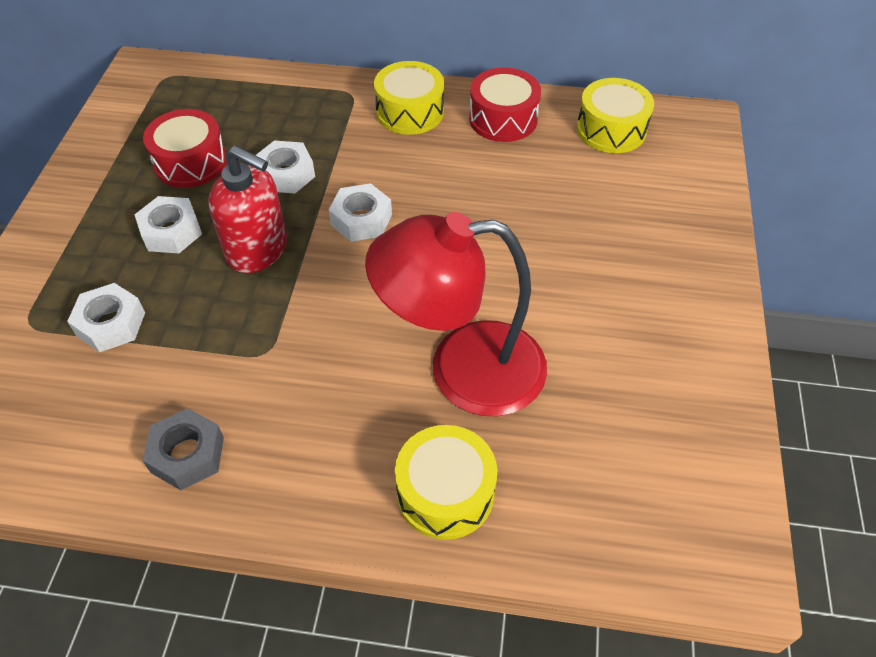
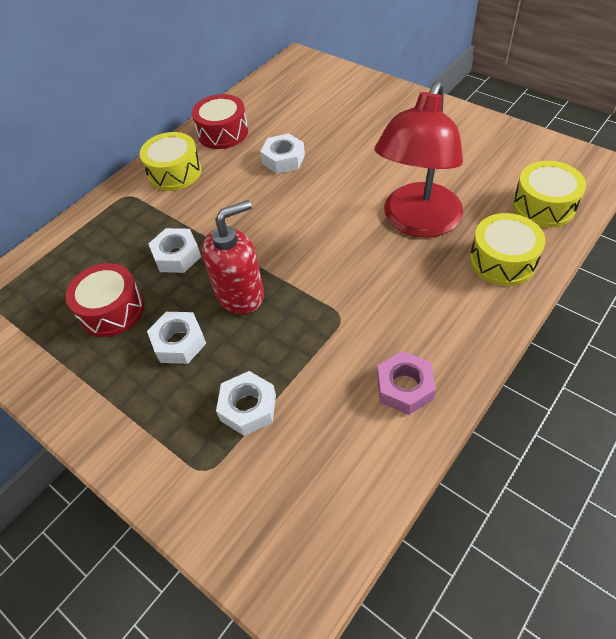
camera: 55 degrees left, 0 degrees up
(187, 455) = (404, 387): grey nut -> pink nut
(361, 219) = (256, 229): white nut -> white nut (283, 159)
(611, 130) = (274, 93): yellow drum -> yellow drum (543, 206)

